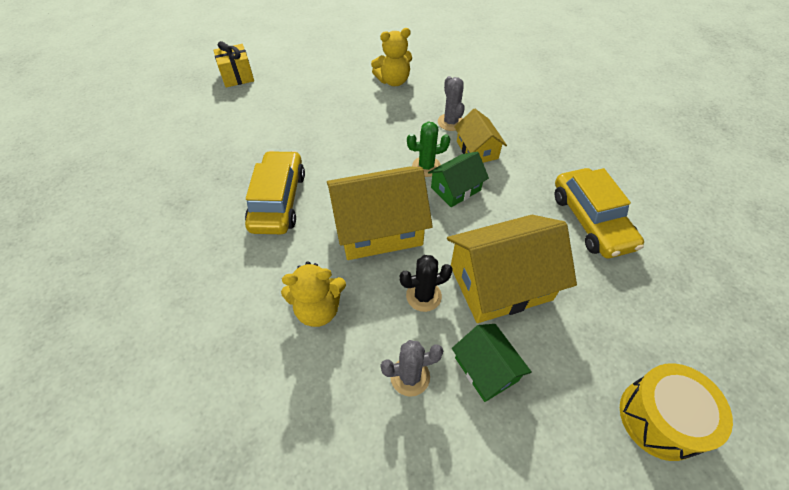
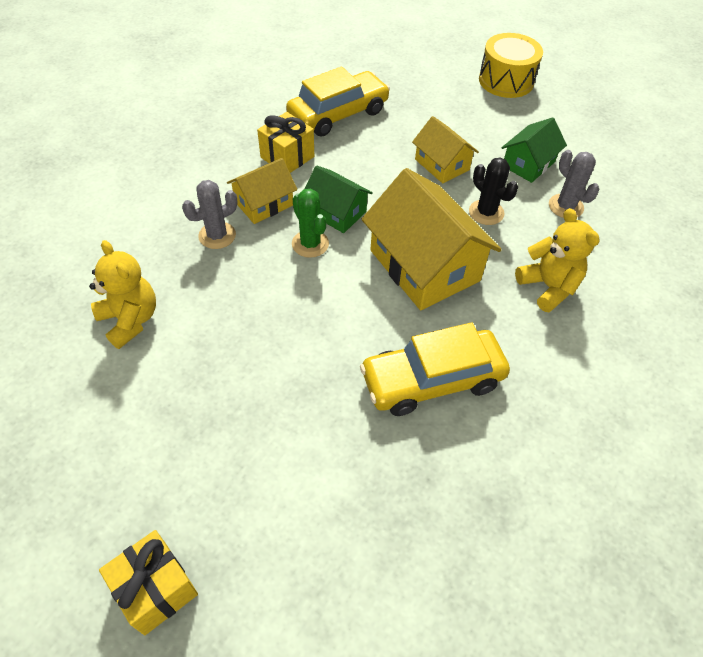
camera: 110 degrees left, 0 degrees up
(500, 283) = (442, 164): yellow house -> yellow house, size x0.55
(530, 173) = (287, 157): none -> yellow gift

